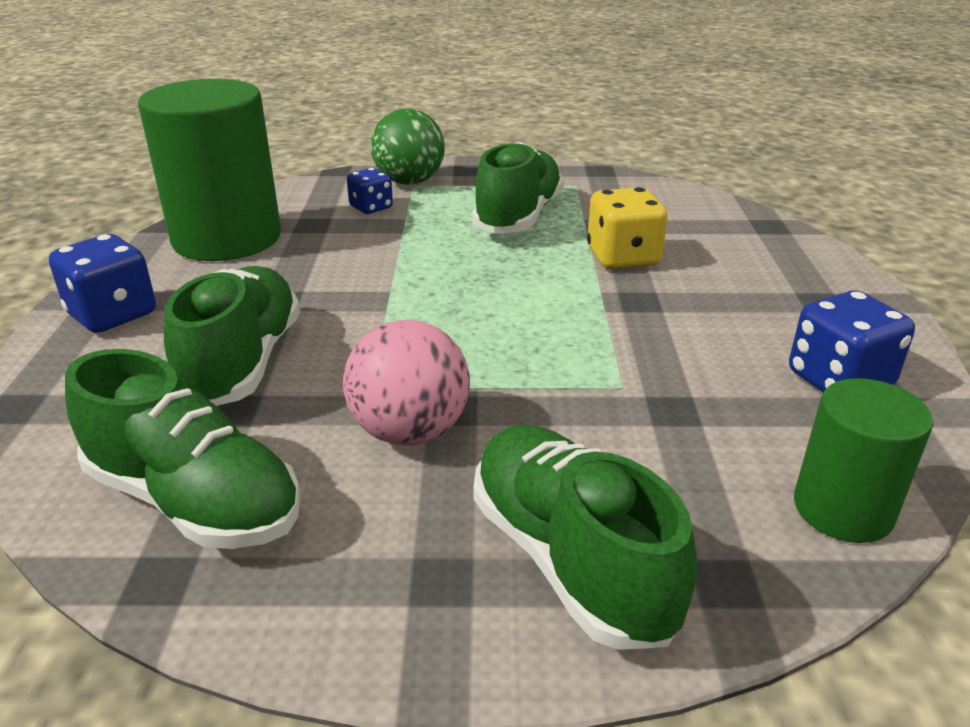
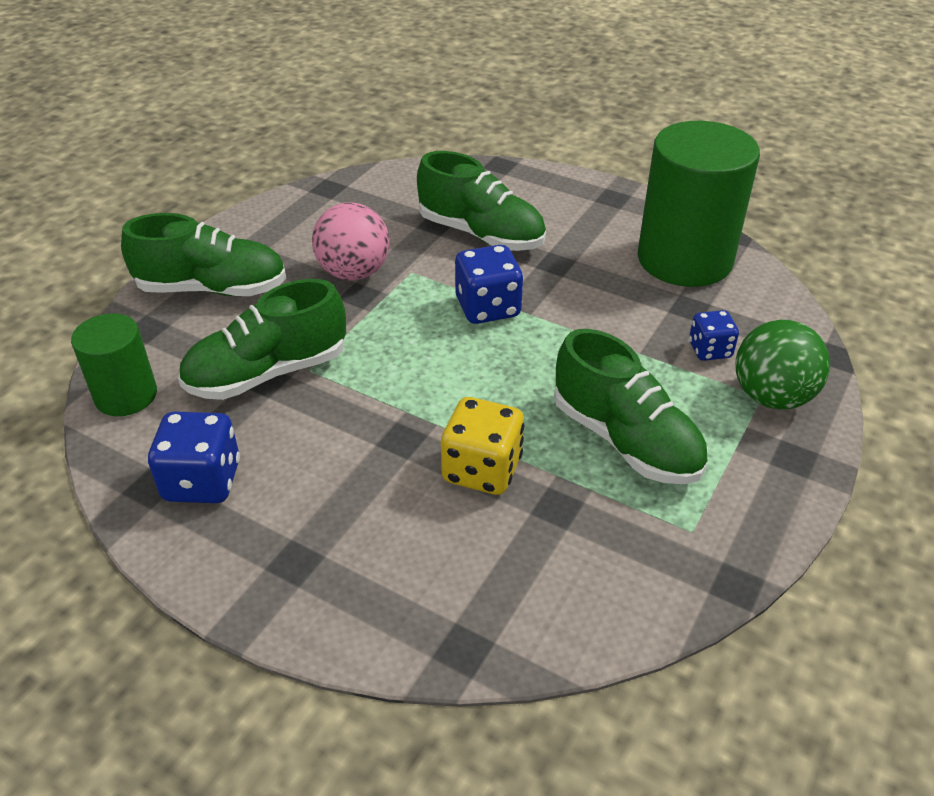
camera: 120 degrees right, 10 degrees up
(113, 315) = (584, 199): blue dice -> blue dice (488, 308)
(194, 500) = (368, 201): green shoe -> green shoe (267, 373)

